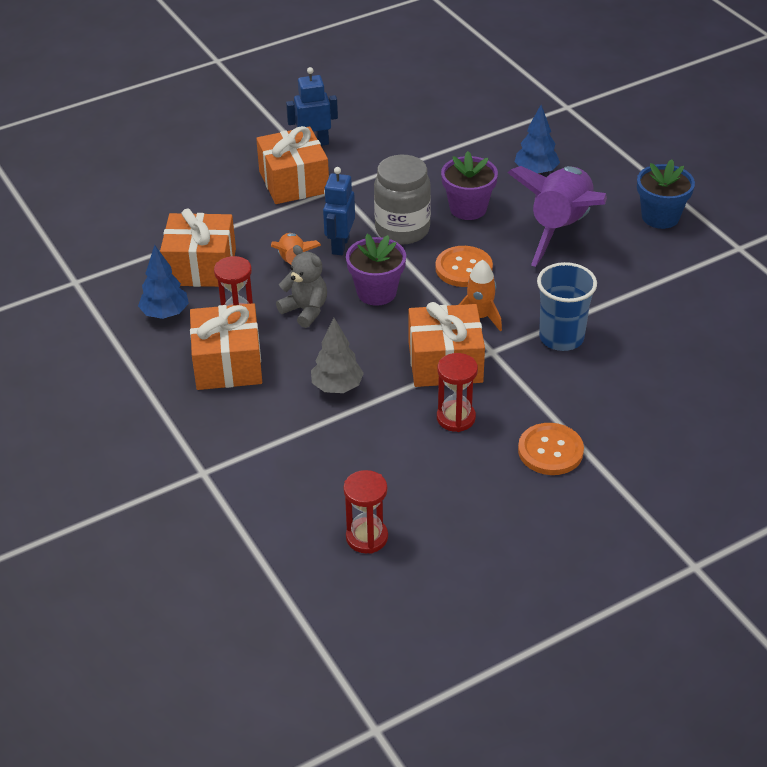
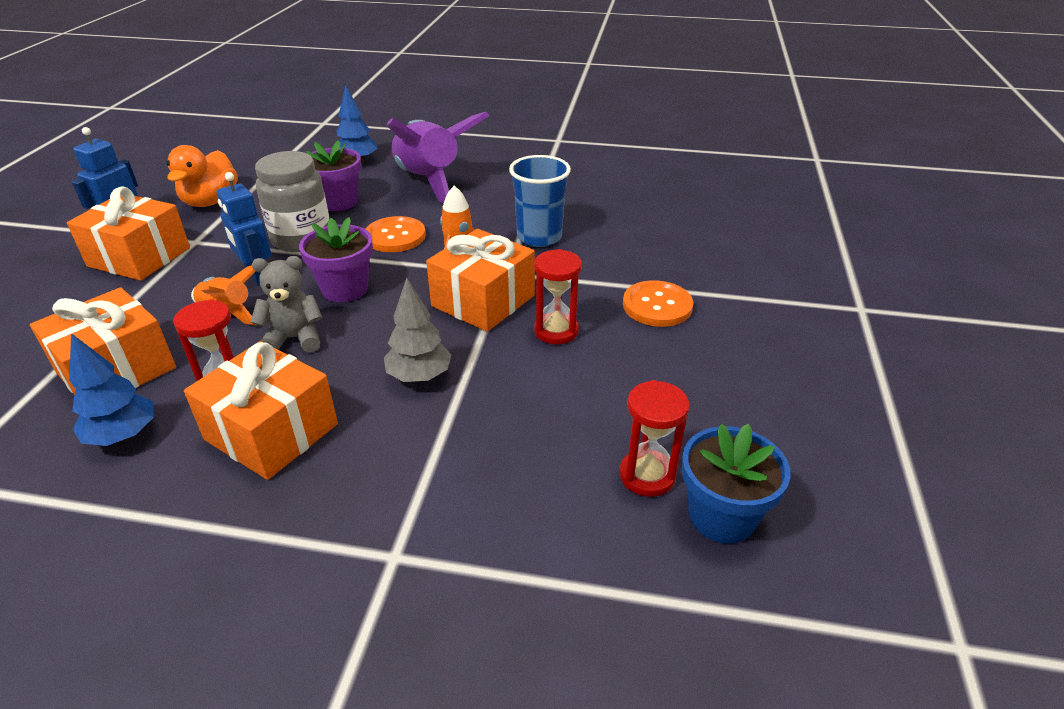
camera: 50 degrees left, 5 degrees down
(387, 153) = (210, 201): none -> orange duck
(660, 217) = (485, 147): blue flower pot -> blue flower pot (721, 516)

